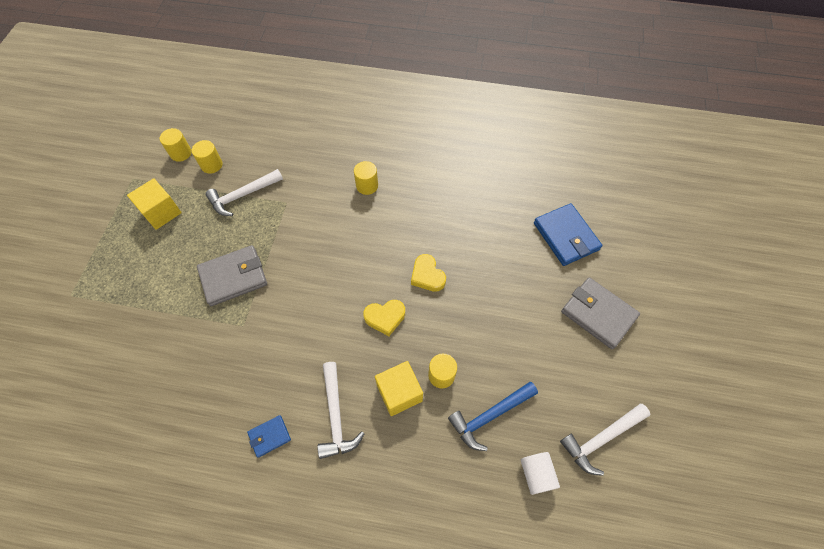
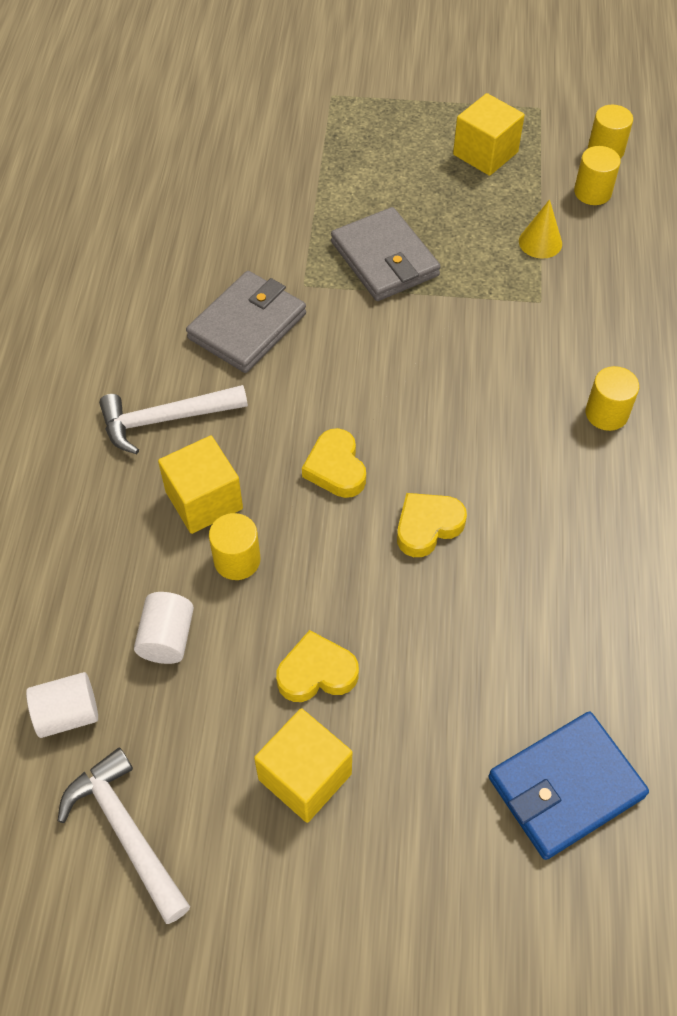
camera: 85 degrees right, 5 degrees down
(242, 195) = (540, 242): white hammer -> yellow cone
(269, 436) = (135, 344): blue wallet -> none
(489, 416) = (167, 638): blue hammer -> white cylinder
(511, 337) = (316, 672): none -> yellow heart
(566, 347) = (305, 776): none -> yellow cube
(598, 314) = (383, 845): grey wallet -> grey wallet (247, 326)

